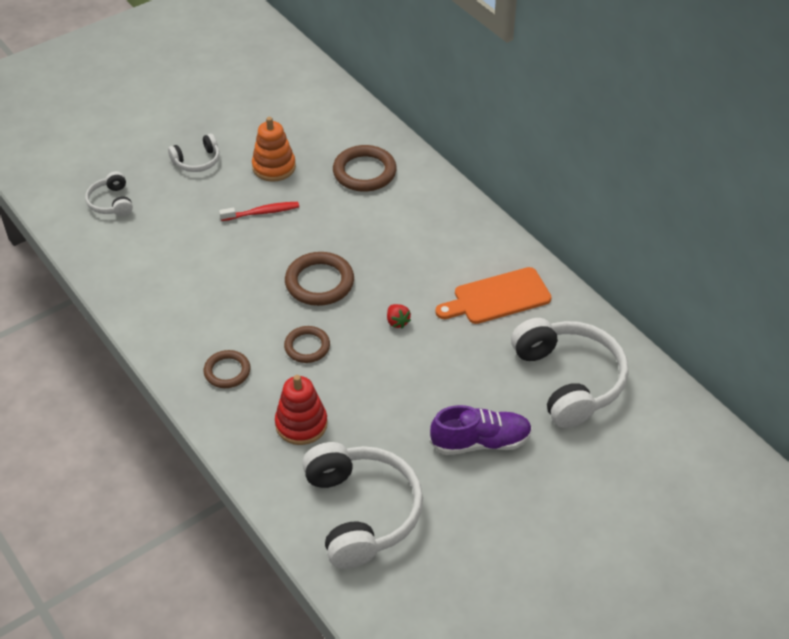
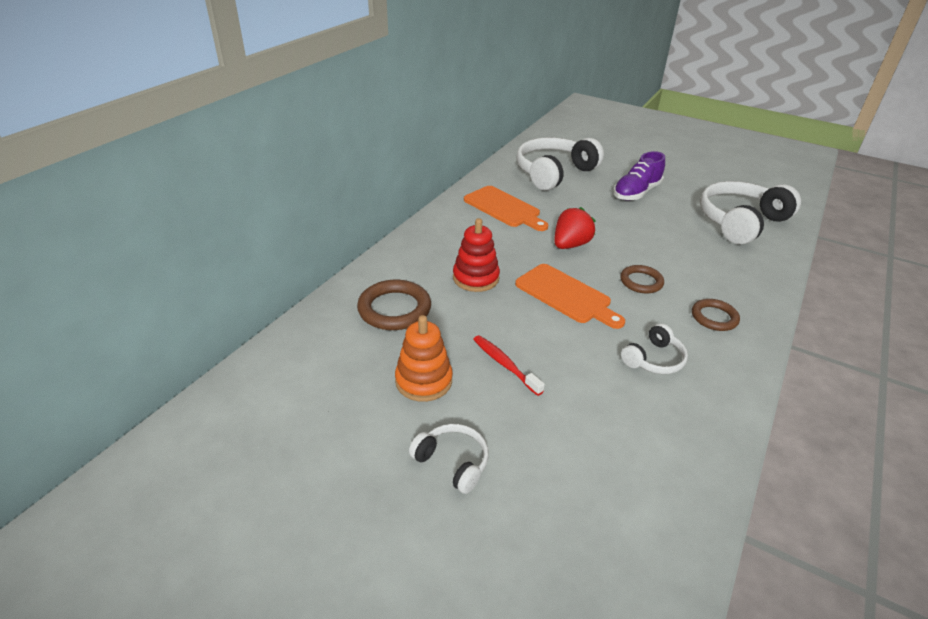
camera: 115 degrees left, 10 degrees down
(111, 202) = (593, 528): white headphones -> white headphones (654, 359)
(301, 424) = (712, 264): red stacking toy -> red stacking toy (476, 278)
(319, 282) = (566, 295): brown ring -> orange cutting board
(397, 322) = (570, 245): red strawberry -> red strawberry, size x1.84
(480, 442) = (636, 193): purple shoe -> purple shoe turned 105 degrees counterclockwise

